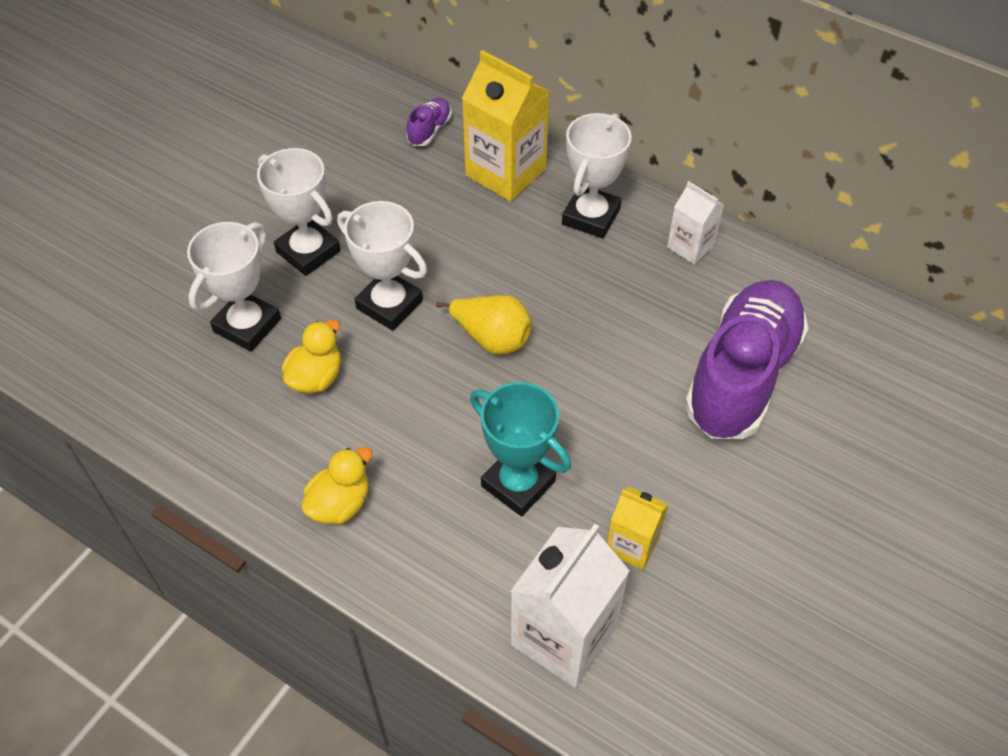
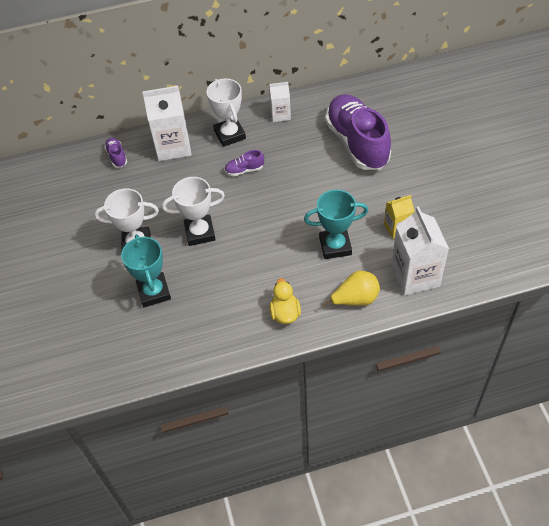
camera: 45 degrees left, 0 degrees up
(247, 325) = (154, 292): white trophy -> turquoise trophy
(316, 377) = (211, 283): yellow duck -> none
(492, 338) = (256, 209): yellow pear -> yellow pear (355, 299)
(505, 172) = (173, 146): yellow carton -> white carton
(546, 276) = (244, 170): none -> purple shoe

